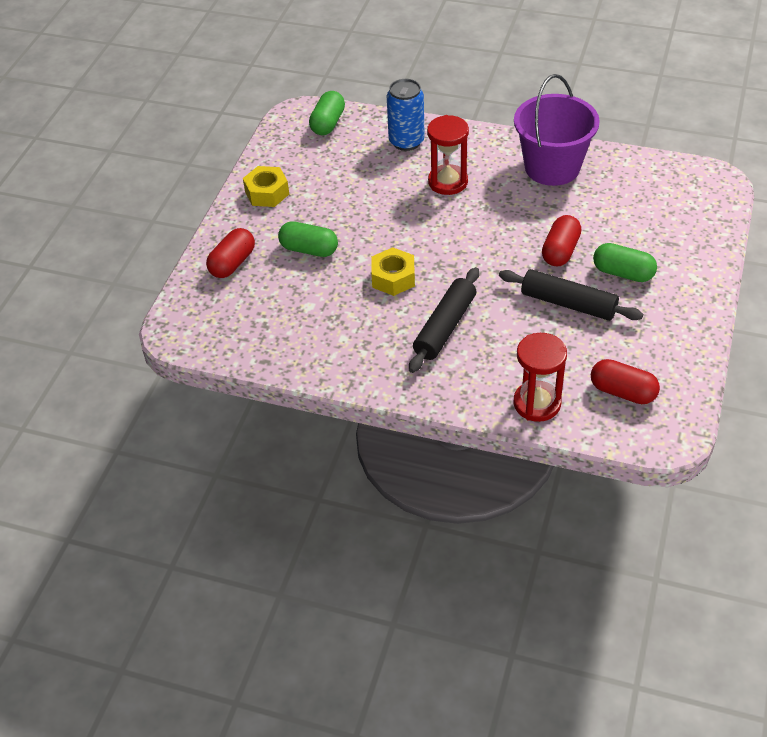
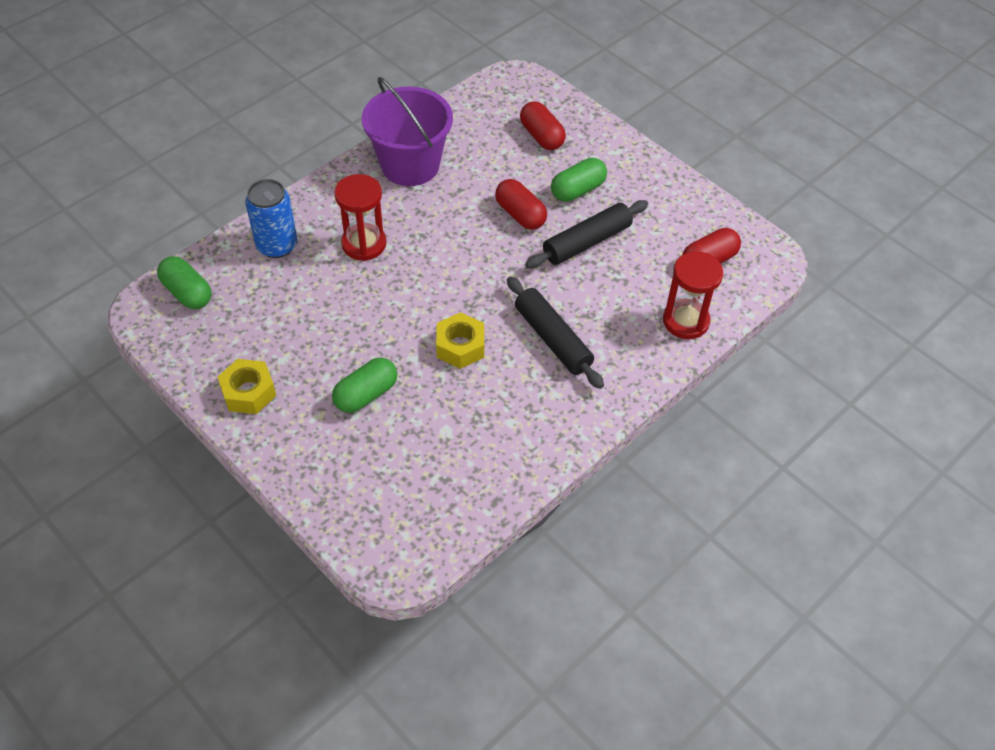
camera: 65 degrees left, 5 degrees up
(232, 263) = (332, 469): red capsule -> red capsule (541, 136)

